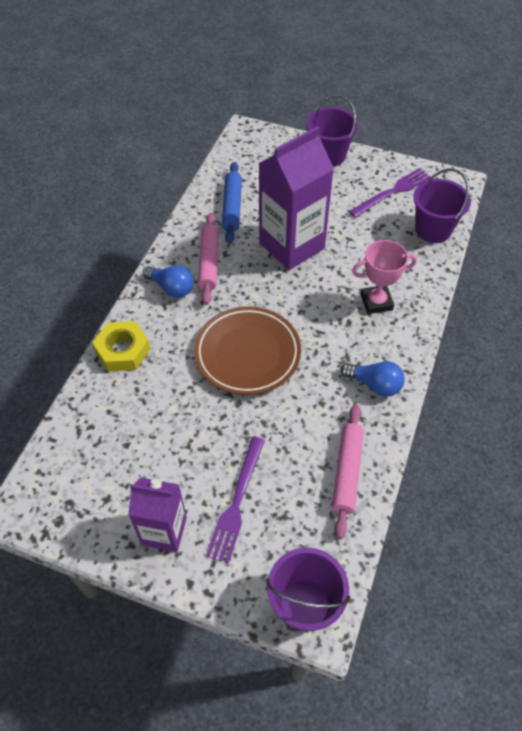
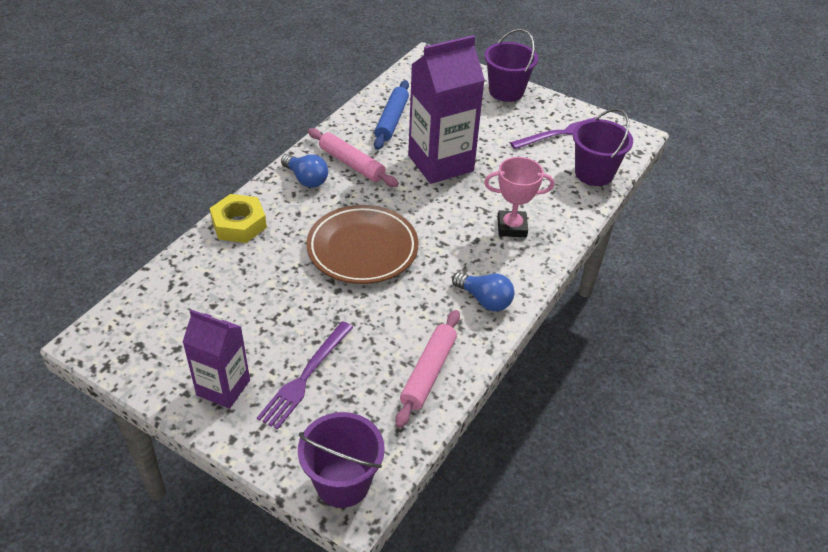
camera: 10 degrees right, 10 degrees down
(209, 262) = (352, 164): pink rolling pin -> pink rolling pin turned 60 degrees counterclockwise

